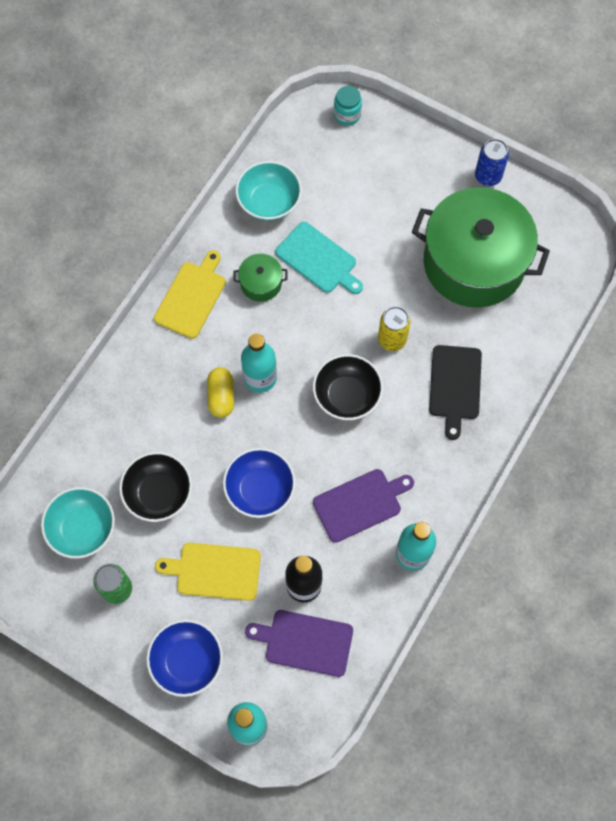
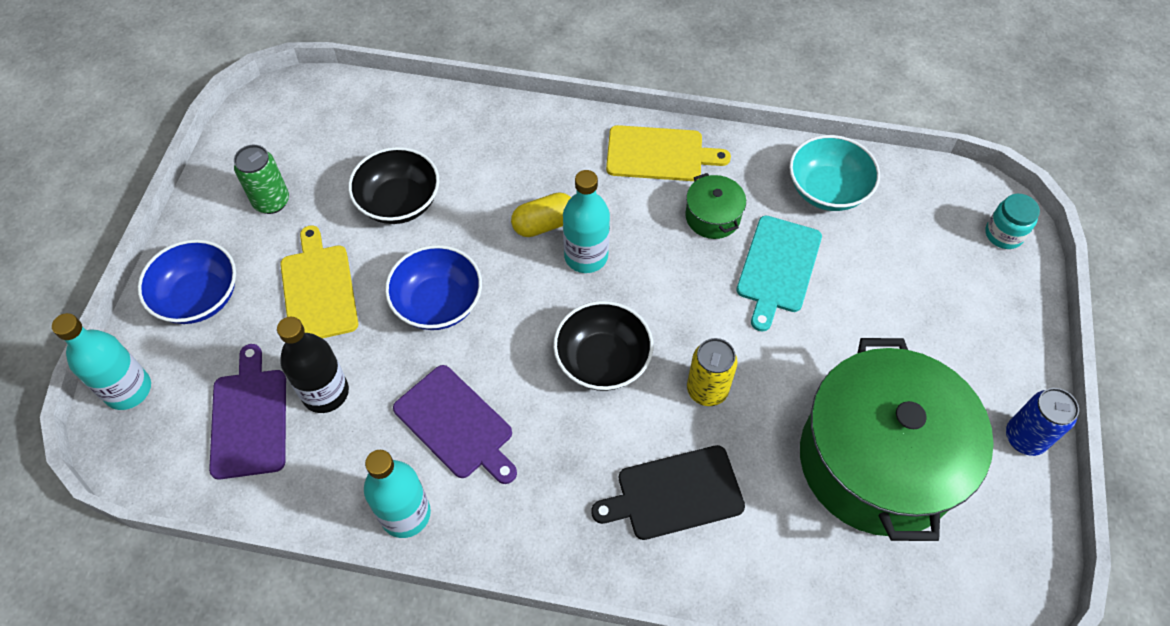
camera: 70 degrees right, 10 degrees down
(82, 528) = (335, 147): turquoise bowl -> none

